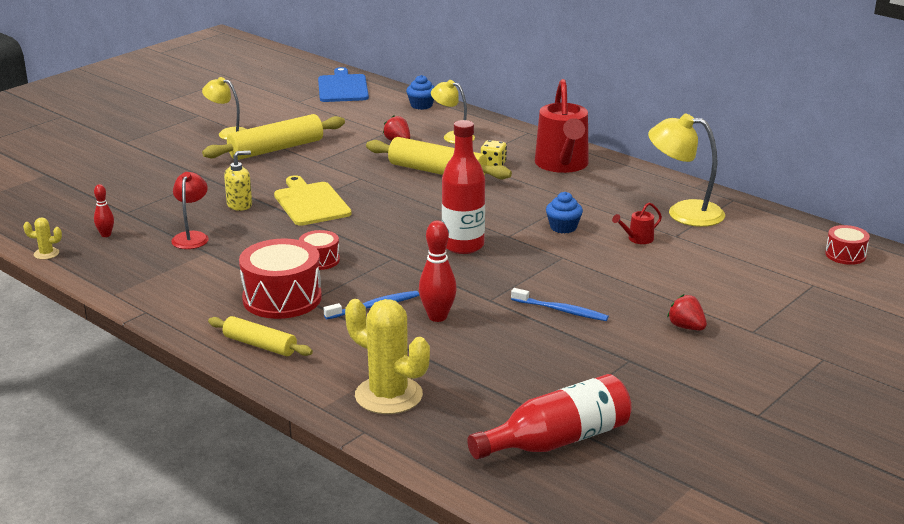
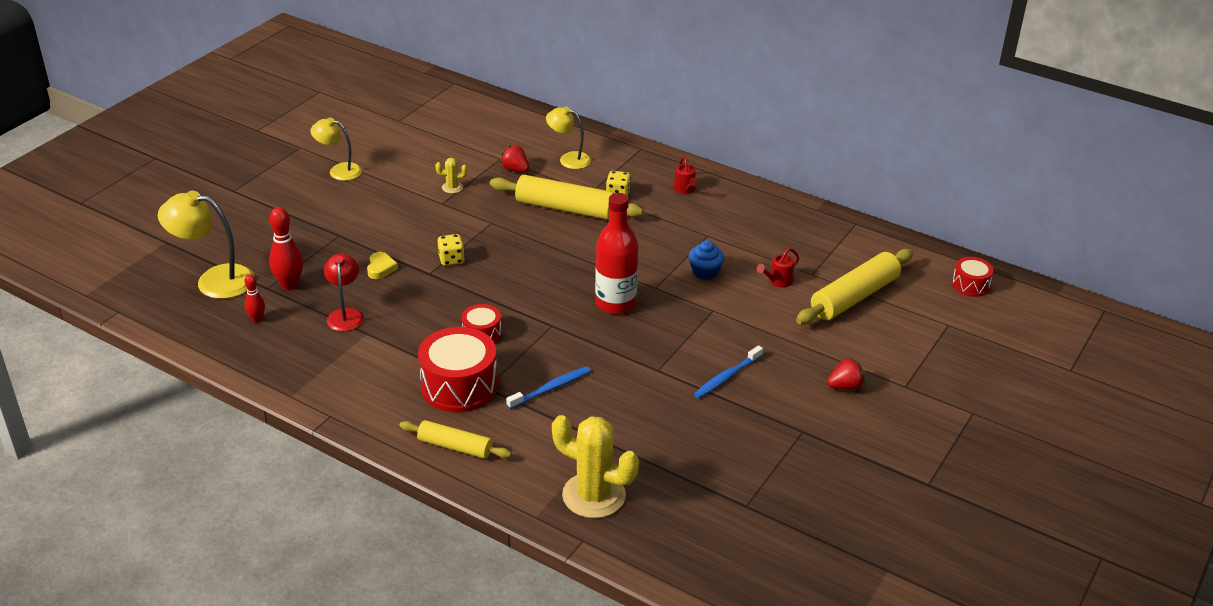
camera: 10 degrees left, 10 degrees up
(46, 254) = (204, 349): yellow cactus -> yellow cactus (452, 187)
(240, 205) = (381, 268): yellow soap dispenser -> yellow heart
(276, 149) = (395, 189): yellow rolling pin -> yellow rolling pin (854, 297)
(311, 203) = (451, 259): yellow cutting board -> yellow dice
(343, 87) = (439, 98): blue cutting board -> none
(421, 105) = (526, 118): blue cupcake -> none
(437, 317) = (614, 396): red bowling pin -> red bowling pin (289, 285)
(557, 440) = (759, 532): red bottle -> none
(561, 310) = (727, 377): blue toothbrush -> blue toothbrush turned 120 degrees clockwise
(562, 165) = (685, 190): red watering can -> red watering can, size x0.42
(683, 212) = (813, 244): yellow lamp -> yellow lamp (214, 280)
(686, 327) = (845, 386): red strawberry -> red strawberry turned 120 degrees clockwise

